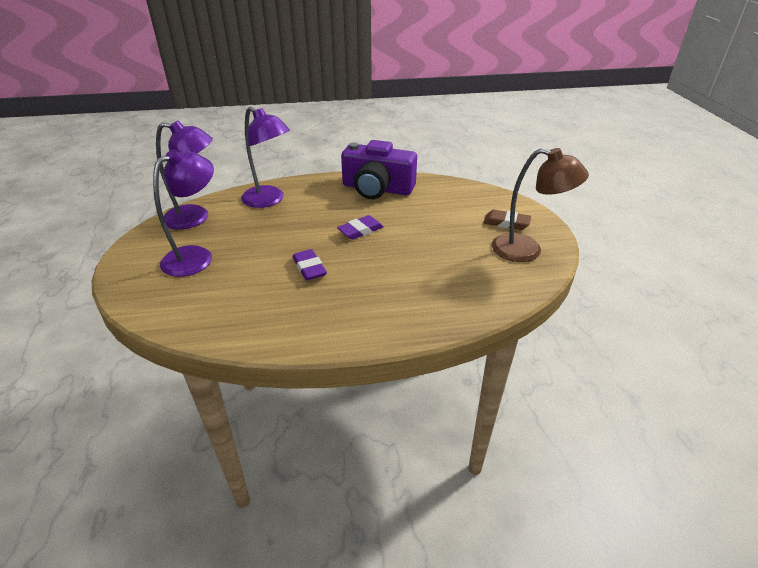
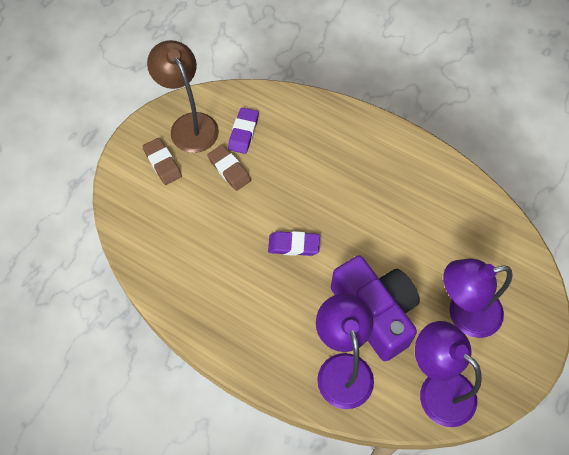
camera: 140 degrees left, 25 degrees up
(309, 268) = (375, 227): purple eraser -> purple eraser (243, 132)
(377, 189) = (215, 304): purple camera -> purple camera (375, 312)
(459, 242) = (229, 169): none -> brown eraser

